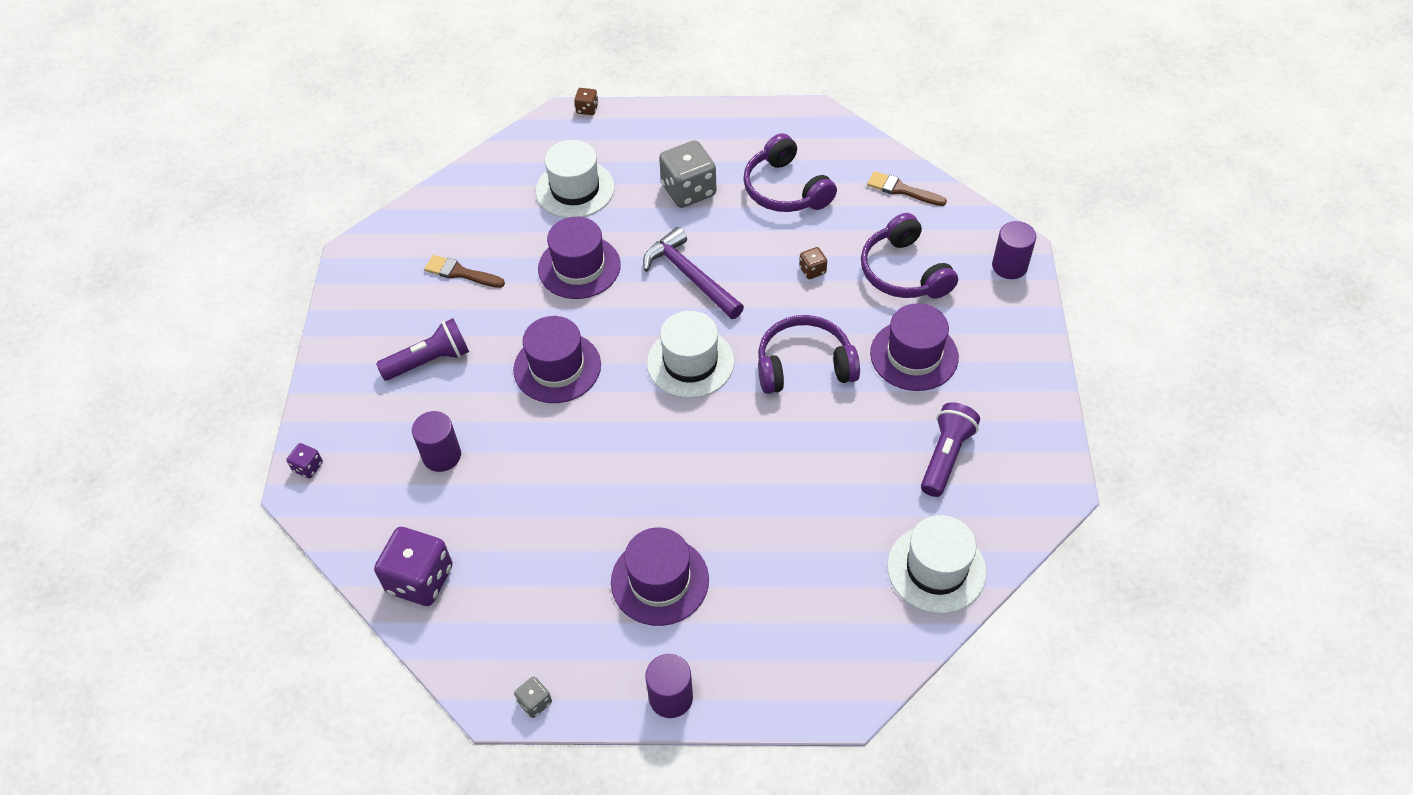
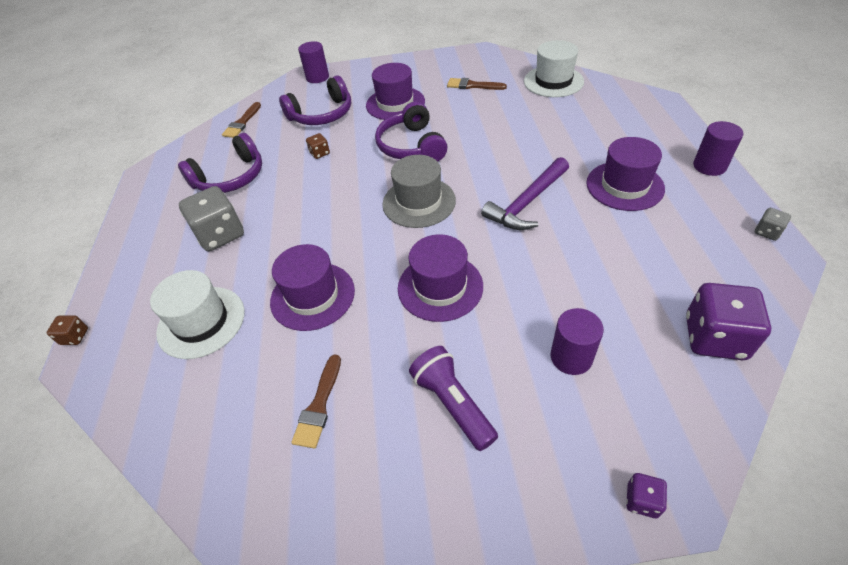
camera: 95 degrees left, 5 degrees down
(690, 276) = (325, 217): purple hammer -> purple hammer (527, 203)
(690, 362) = (419, 202): white hat -> grey hat
(945, 456) = (472, 85): purple flashlight -> brown brush

